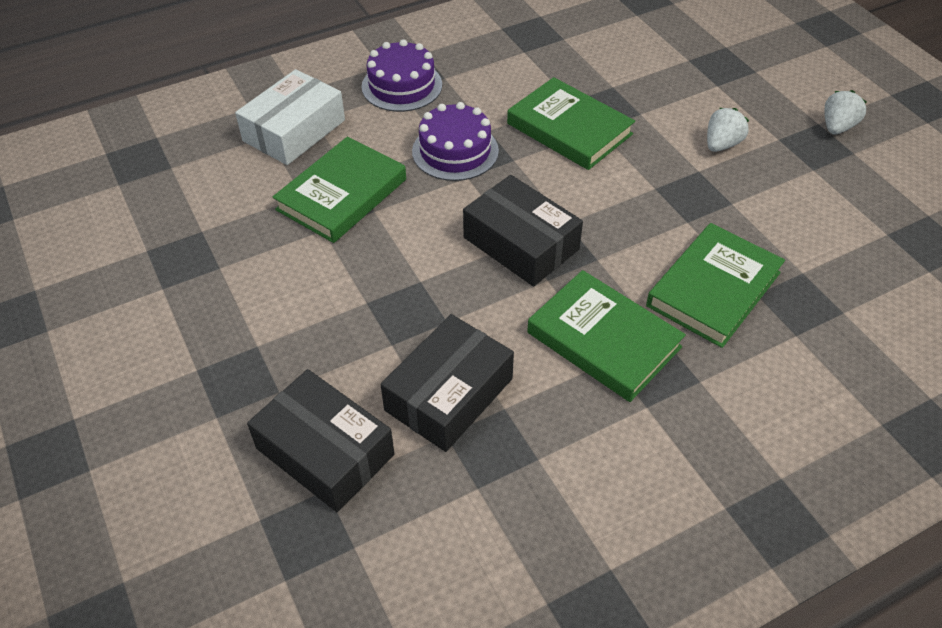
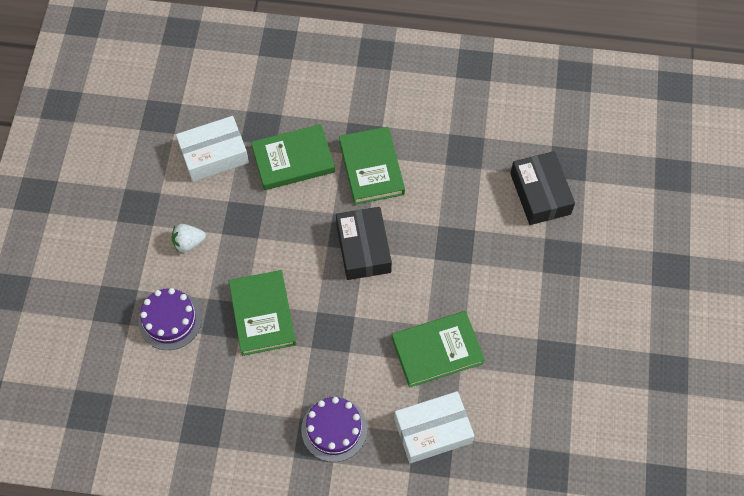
camera: 145 degrees left, 15 degrees up
(448, 394) = (466, 186): black box -> none
(455, 151) = (345, 342): purple cake -> purple cake (170, 320)
(811, 239) = (214, 154): none -> white box
(837, 127) = (110, 211): white strawberry -> none

